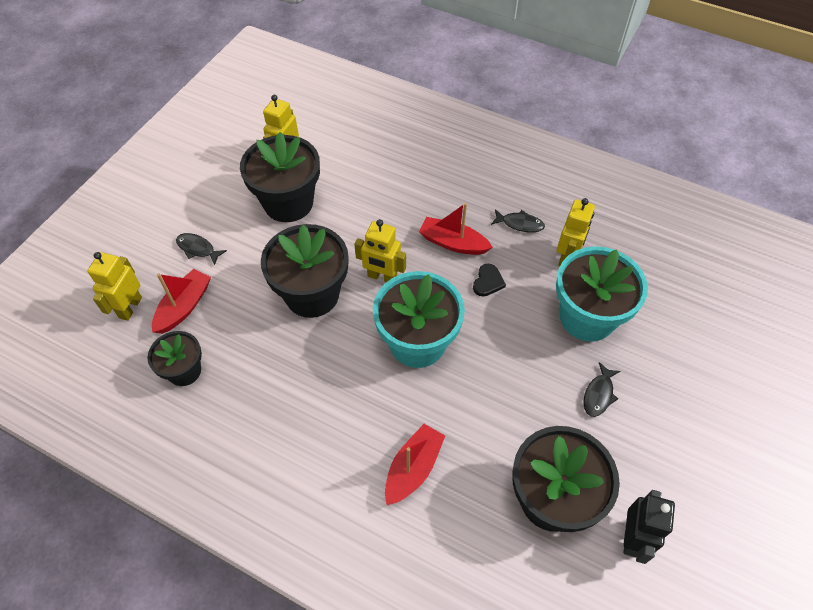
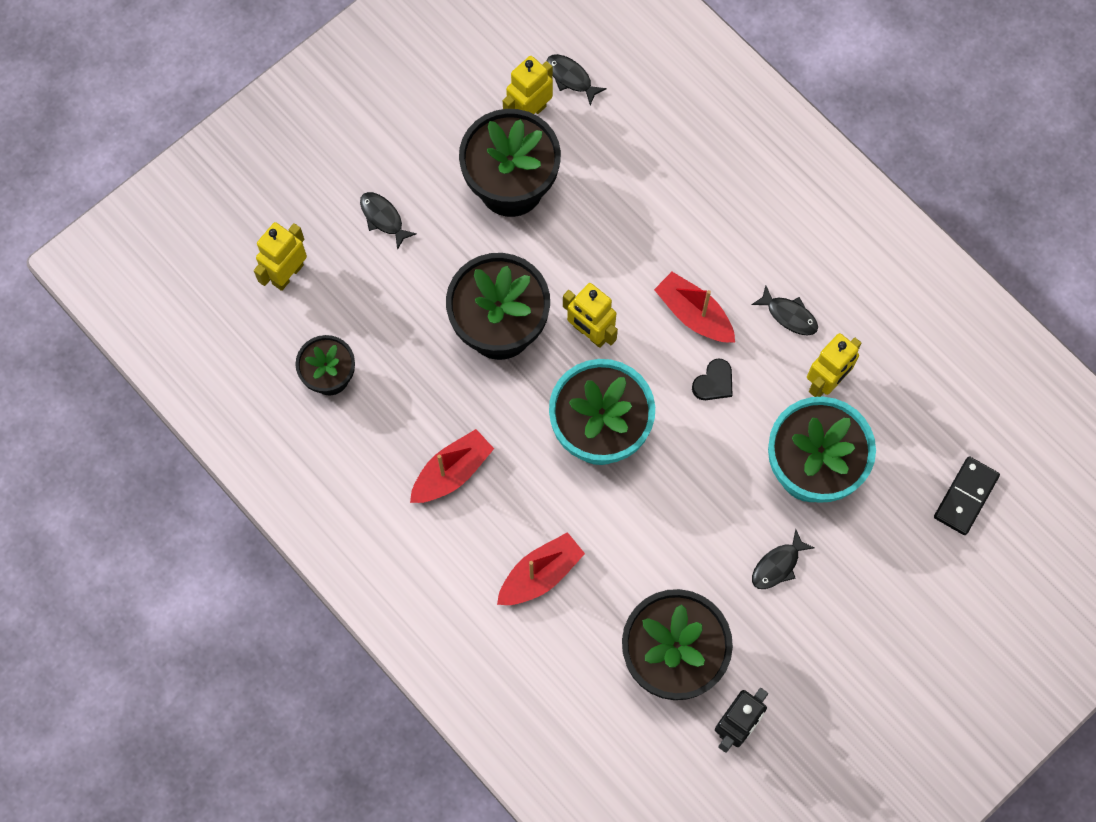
camera: 20 degrees right, 15 degrees up
(184, 307) = (348, 294): red boat -> red boat (452, 472)
(307, 131) = (571, 78): none -> black fish
(705, 300) = (965, 496): none -> black domino

